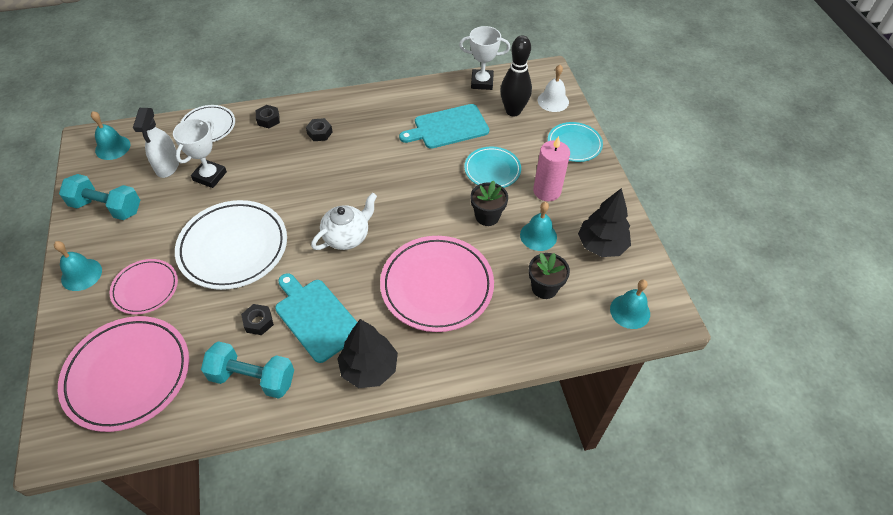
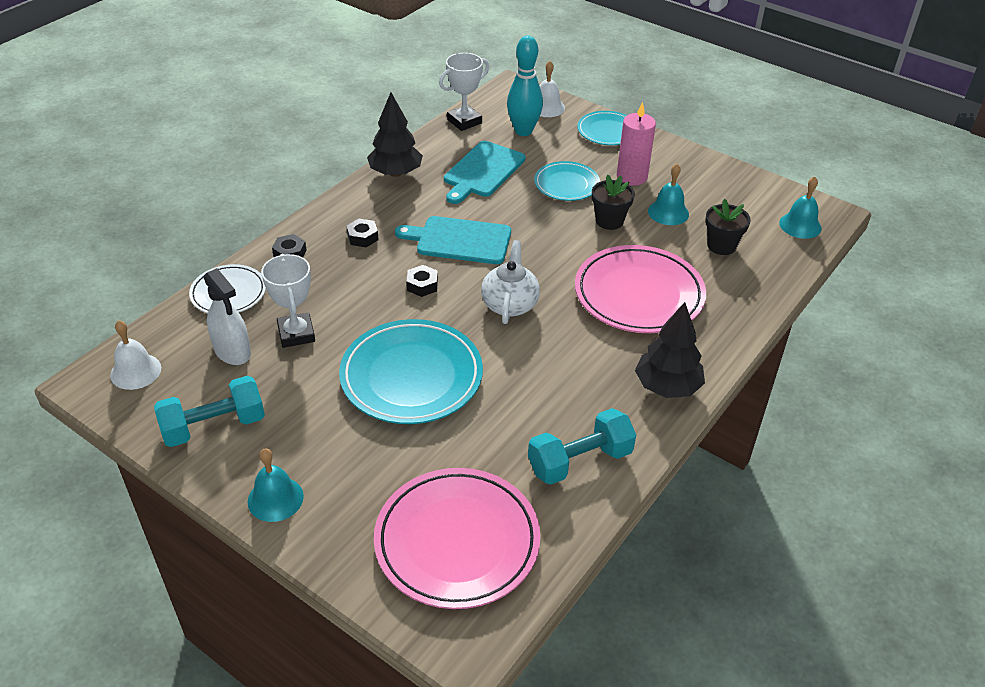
camera: 40 degrees left, 10 degrees down
(112, 147) = (135, 371): turquoise bell -> white bell
(145, 288) = (368, 464): pink plate -> none
(233, 247) = (411, 376): white plate -> turquoise plate
(258, 322) = (523, 417): black nut -> black nut (422, 285)
(316, 317) = (570, 380): turquoise cutting board -> turquoise cutting board (460, 240)
(513, 111) = (523, 131): black bowling pin -> turquoise bowling pin
(601, 245) = (723, 192): black tree -> black tree (395, 173)

